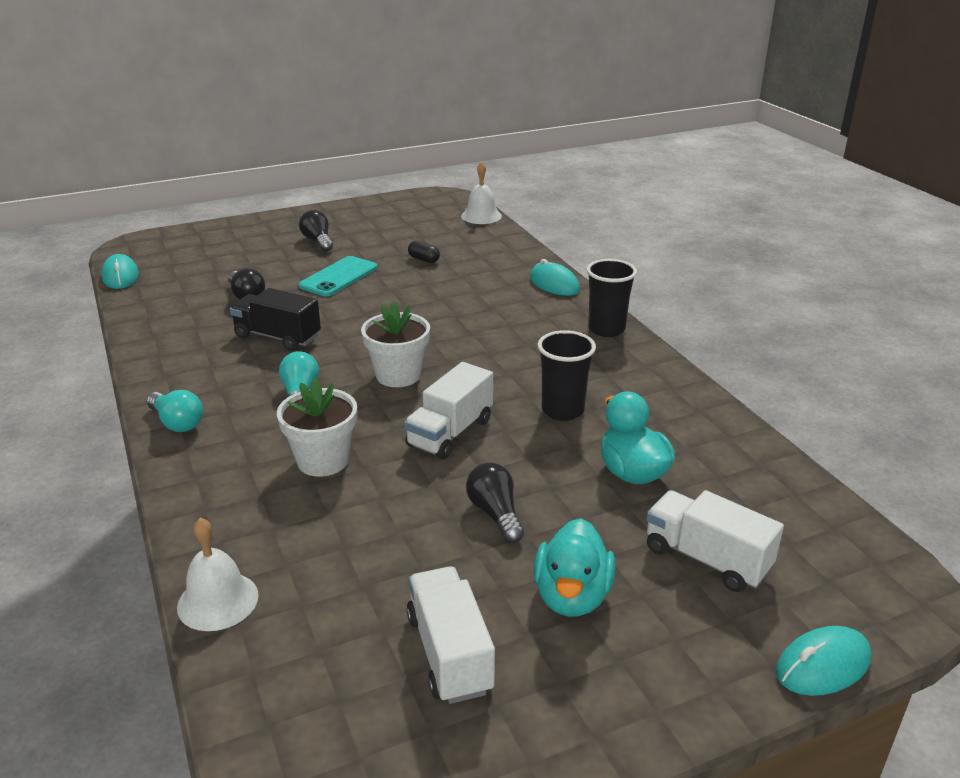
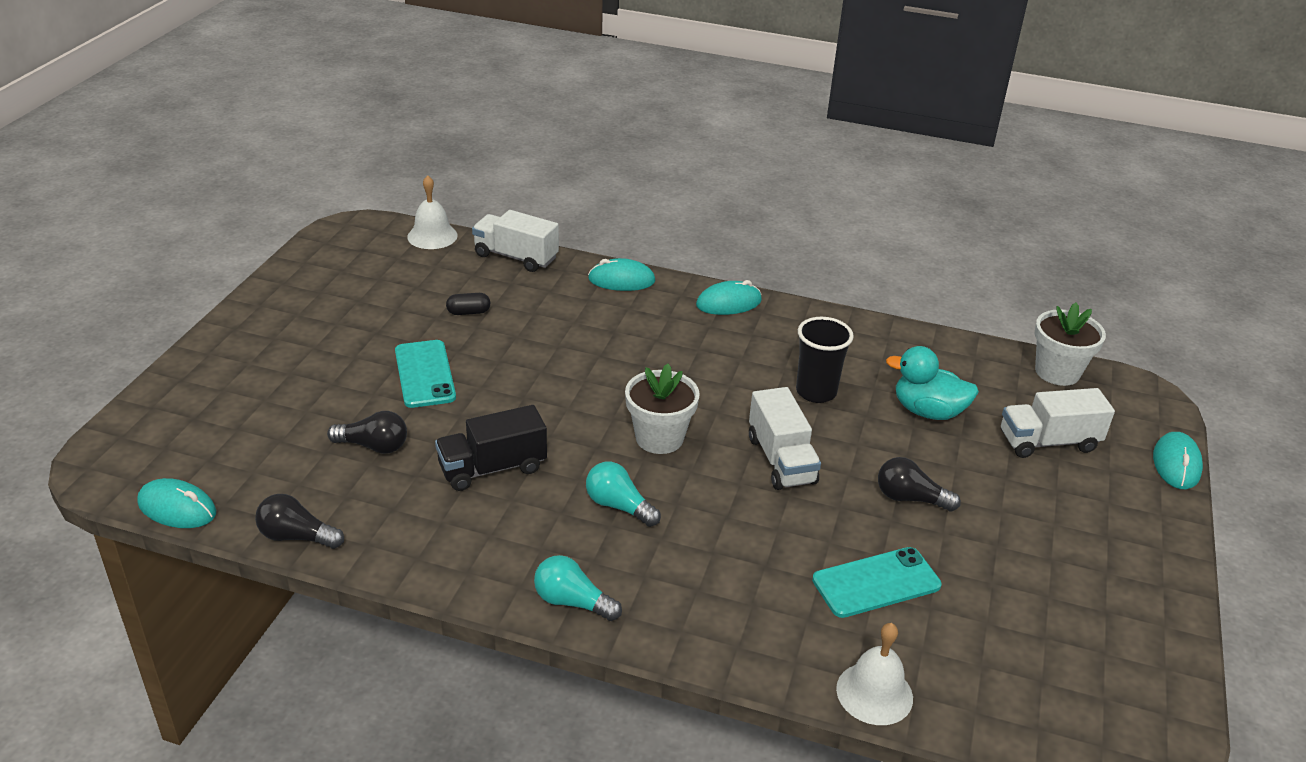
camera: 50 degrees left, 5 degrees up
(177, 423) = (572, 602): turquoise light bulb -> turquoise light bulb turned 150 degrees counterclockwise
(318, 241) = (323, 346): black light bulb -> black light bulb (296, 536)
(323, 460) = (742, 545): white flower pot -> white flower pot (1057, 372)
(359, 543) = (876, 582): none -> turquoise phone
(449, 653) = (1040, 604): white truck -> white truck (516, 257)
(572, 596) = (1032, 518): turquoise duck -> none
(606, 329) = (728, 303): black cup -> turquoise mouse

